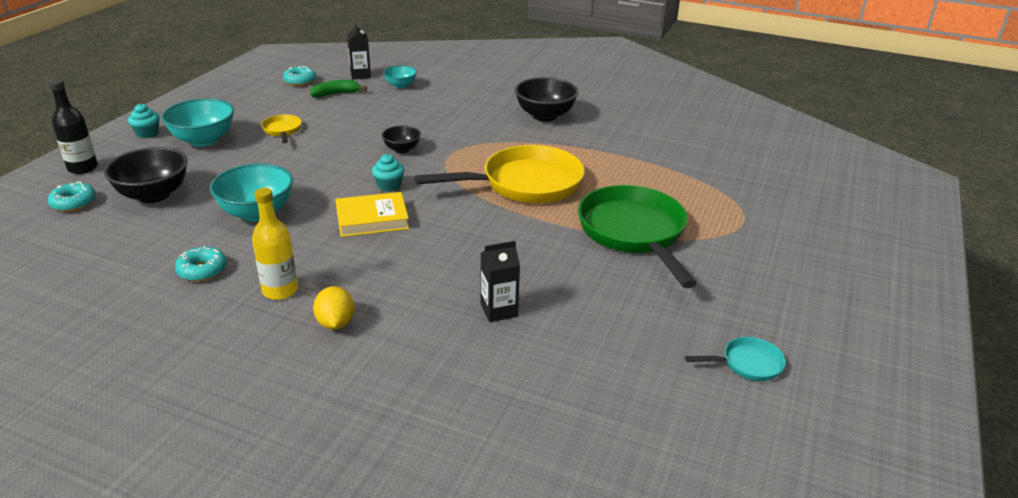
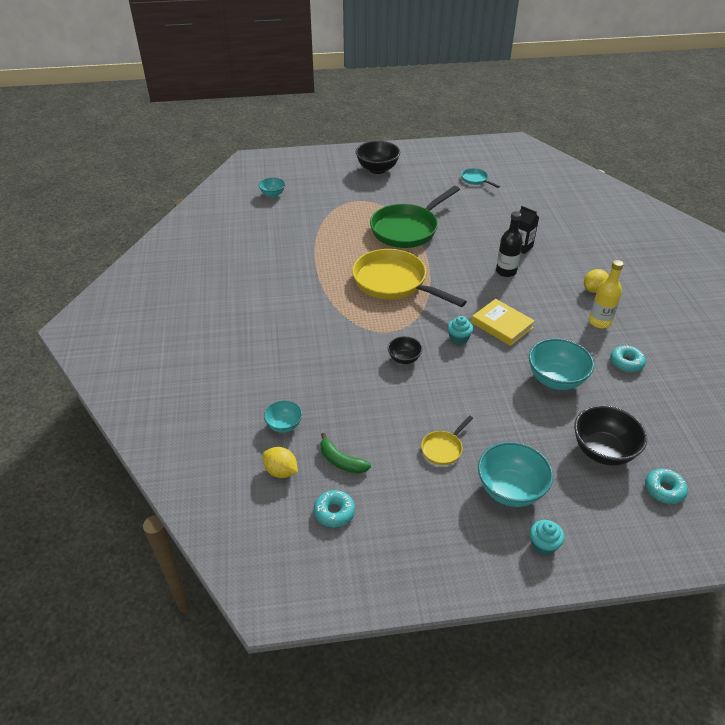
camera: 120 degrees left, 10 degrees up
(83, 168) = (631, 535): black bottle -> black bottle (506, 271)
(360, 75) = (281, 471): black carton -> yellow lemon
(545, 116) = (278, 312): black bowl -> black bowl (377, 169)
(799, 169) = (272, 194): none -> turquoise bowl

